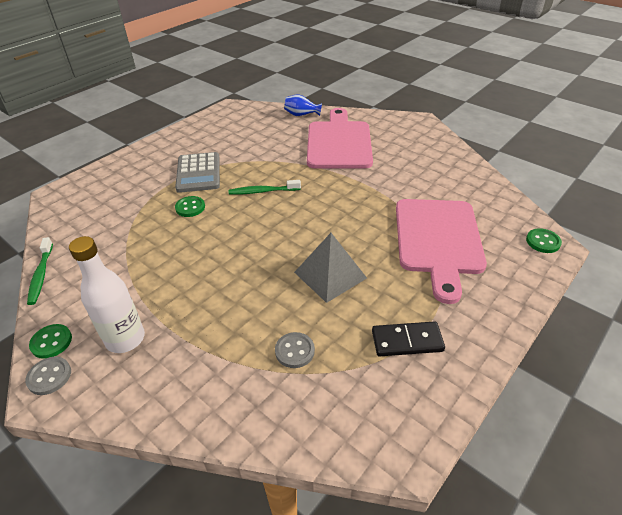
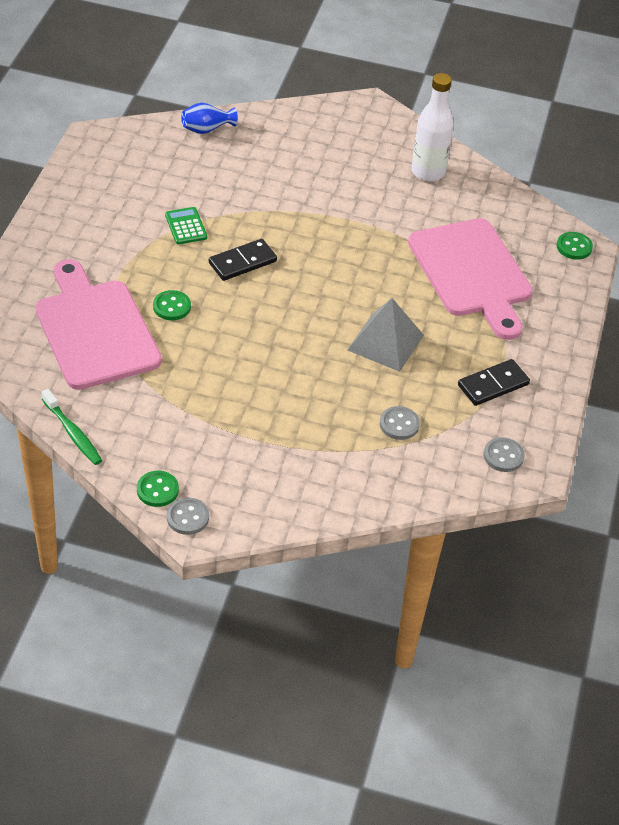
camera: 30 degrees left, 5 degrees up
(125, 339) = (230, 464): white bottle -> white bottle (428, 172)
(198, 173) = (140, 257): grey calculator -> none
(243, 162) = (186, 226): none -> green calculator
(262, 191) = (242, 262): green toothbrush -> black domino
(339, 142) = (287, 166): pink cutting board -> pink cutting board (95, 330)
(378, 421) = (503, 456): none -> grey button

